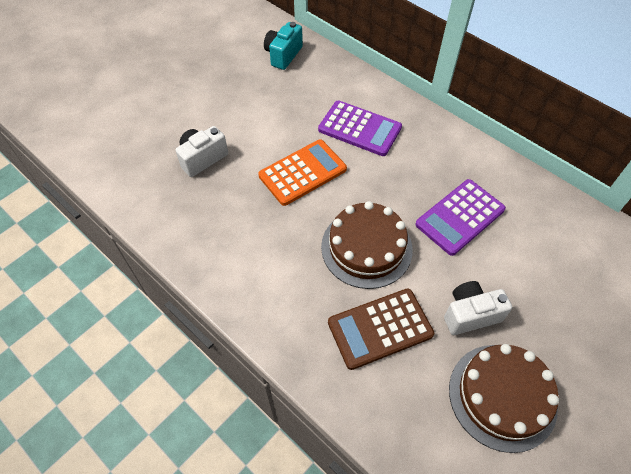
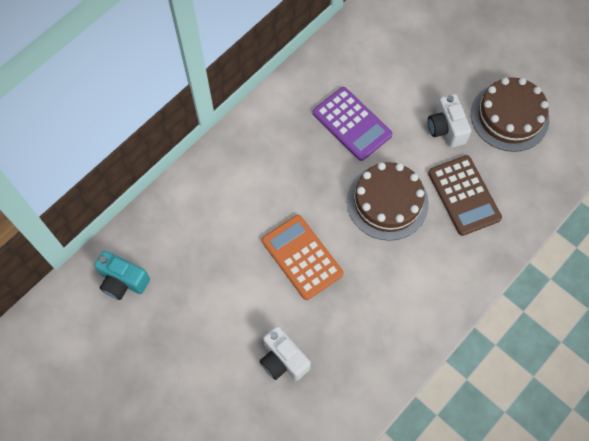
camera: 90 degrees left, 10 degrees up
(359, 129) = (244, 202): purple calculator -> none

